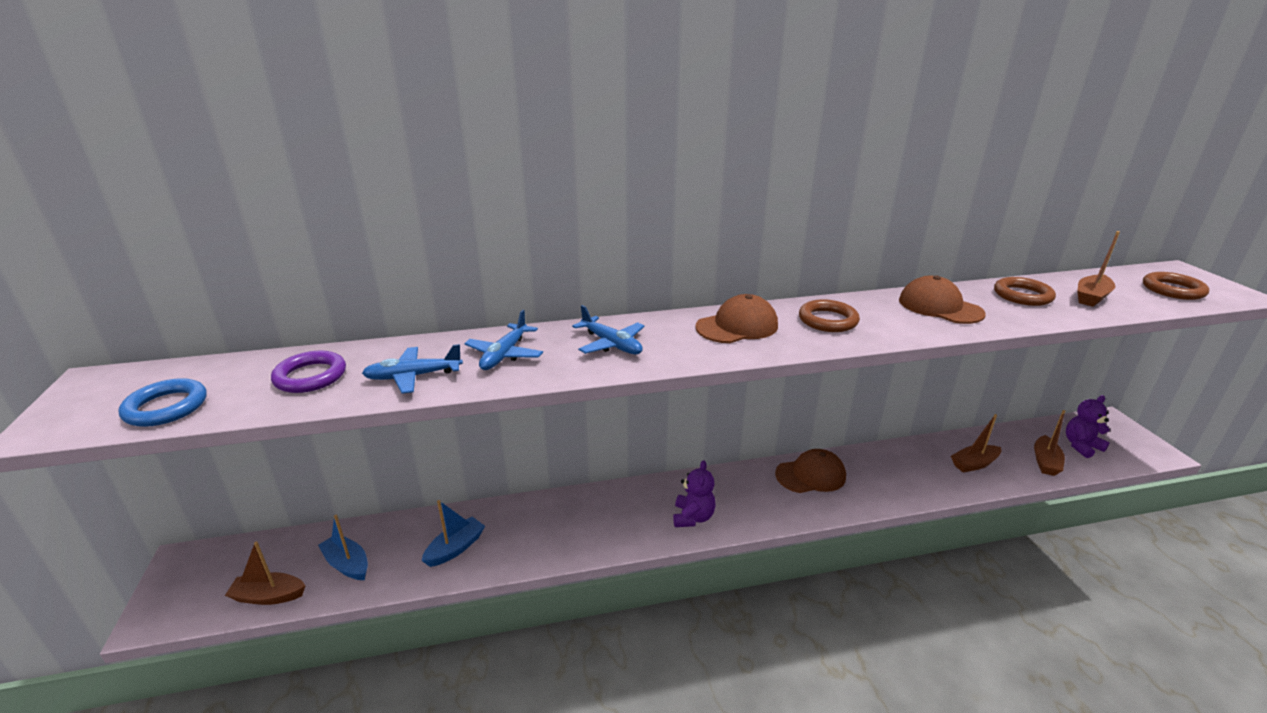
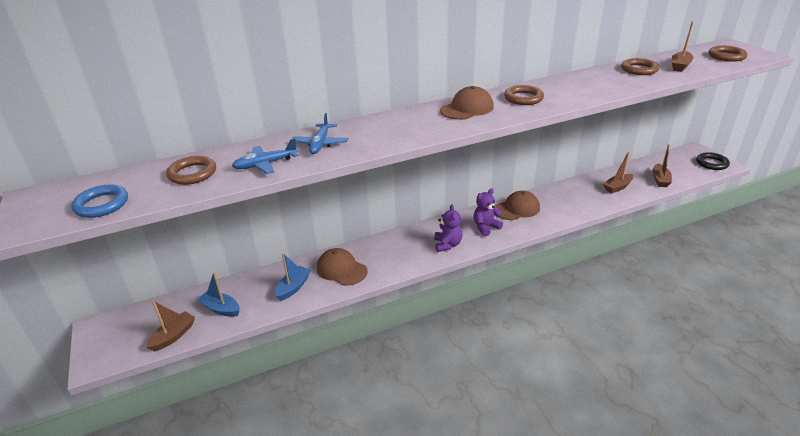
camera: 10 degrees left, 5 degrees up
(269, 596) = (173, 336): brown boat -> brown boat turned 135 degrees clockwise
(310, 376) = (192, 173): purple ring -> brown ring
(611, 344) = (389, 129): blue plane -> none
(940, 307) = (590, 82): brown cap -> brown cap (341, 269)
(1081, 446) = (680, 167): purple teddy bear -> purple teddy bear (485, 227)
(1135, 446) = (711, 163): none -> black ring

